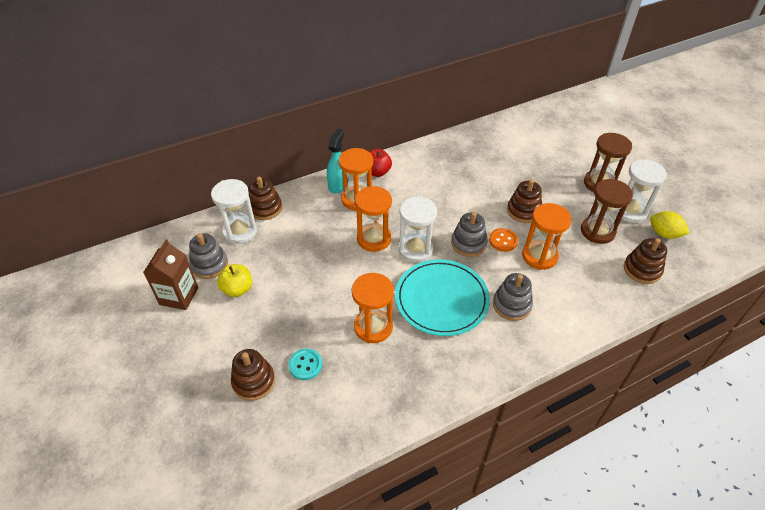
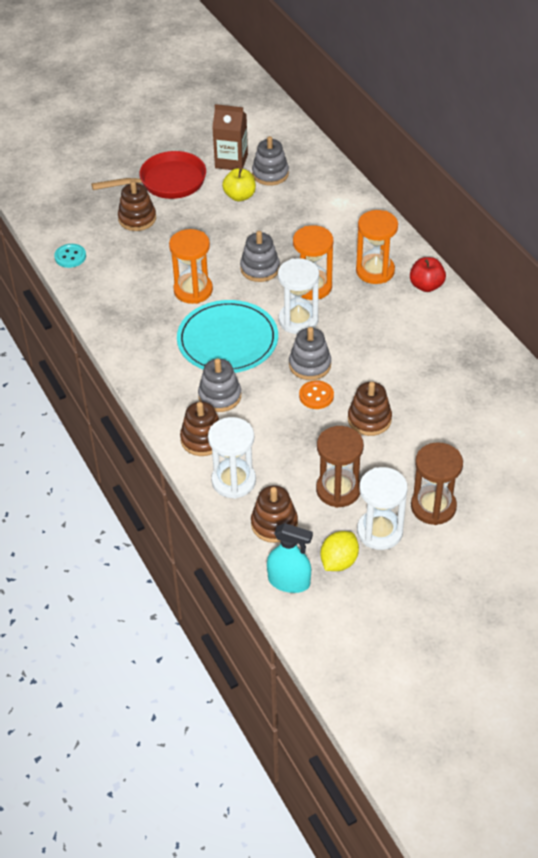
camera: 90 degrees right, 0 degrees up
(197, 354) = (167, 182): none -> red pan
(240, 231) = (317, 188): white hourglass -> white hourglass (233, 481)
(265, 208) = (353, 201): brown stacking toy -> brown stacking toy (202, 439)
(305, 365) = (152, 248): turquoise button -> turquoise button (70, 257)
(338, 184) = (399, 254): turquoise spray bottle -> turquoise spray bottle (289, 581)
(347, 275) = (260, 268): none -> grey stacking toy
(539, 256) = (292, 427): orange hourglass -> none

